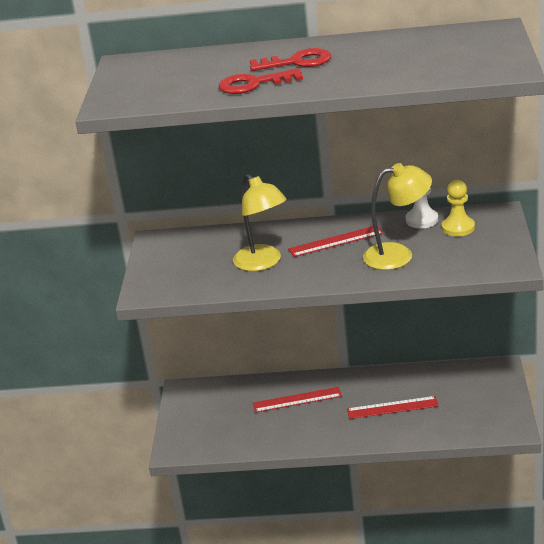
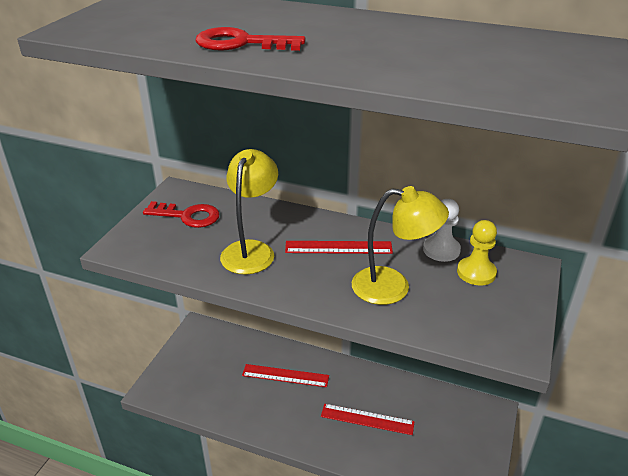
camera: 15 degrees right, 5 degrees up
(263, 263) = (251, 250): yellow lamp -> yellow lamp turned 150 degrees counterclockwise
(297, 62) = (314, 30): red key -> red key (188, 216)

